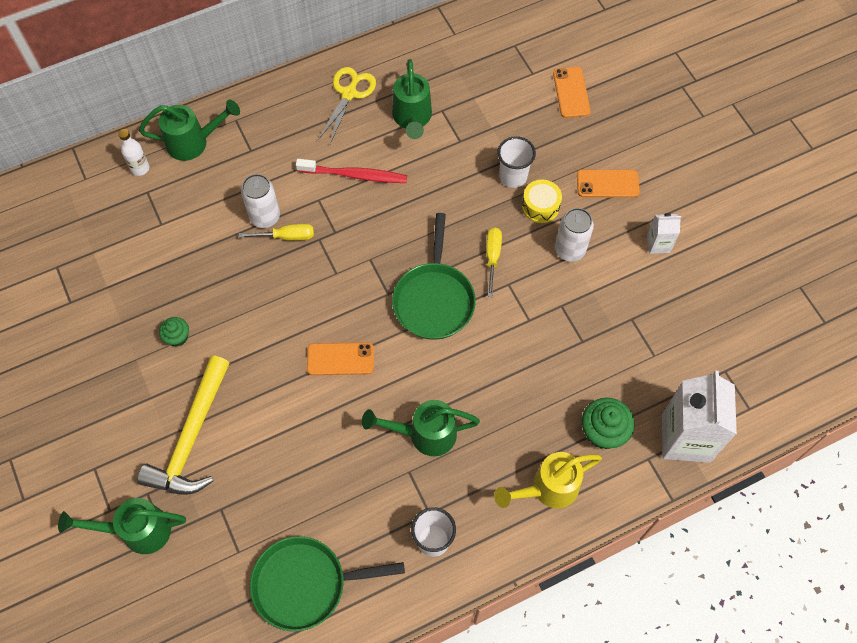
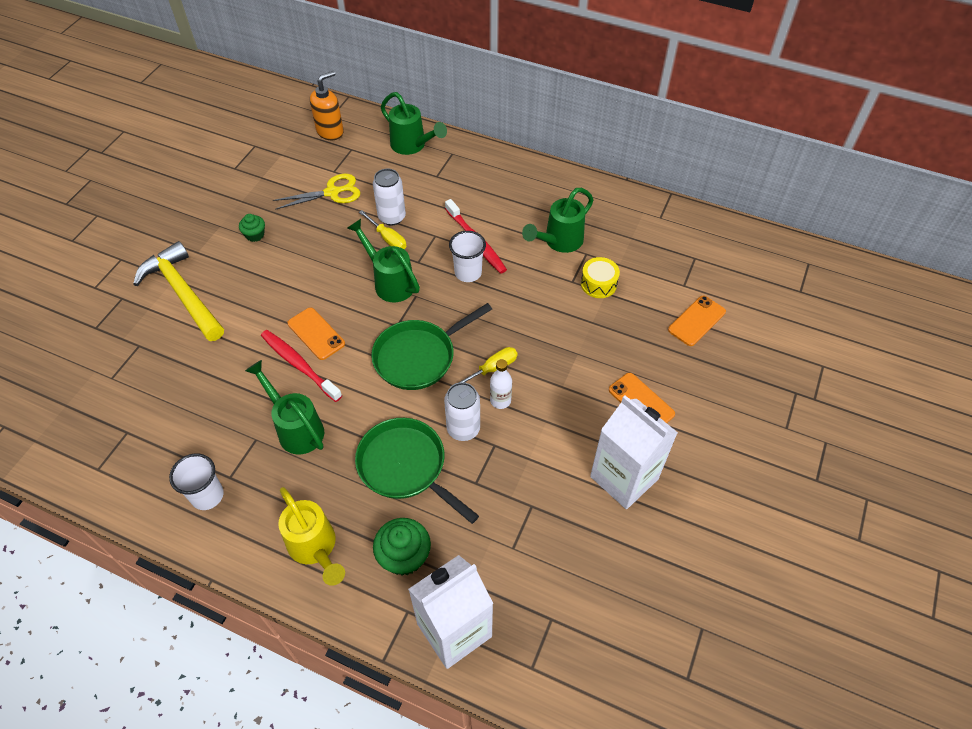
camera: 50 degrees right, 10 degrees down
(105, 193) = (330, 131): none -> orange soap dispenser
(137, 531) = (89, 311): green watering can -> green watering can (389, 281)
(140, 168) = (365, 134): white bottle -> white bottle (500, 401)
(192, 438) = (183, 293): yellow hammer -> yellow hammer turned 75 degrees clockwise
(305, 584) = (112, 436): green pan -> green pan (406, 466)
(349, 94) = (539, 195): yellow scissors -> yellow scissors (332, 192)
(361, 392) = (299, 365): none -> red toothbrush
(513, 176) = (577, 334): white cup -> white cup (468, 273)
(540, 206) = (570, 370): yellow drum -> yellow drum (598, 284)
(547, 489) = (315, 548): yellow watering can -> yellow watering can turned 150 degrees counterclockwise
(570, 250) = (552, 416): white can -> white can (463, 429)
(658, 244) = (624, 478): white carton -> white carton, size x2.09

